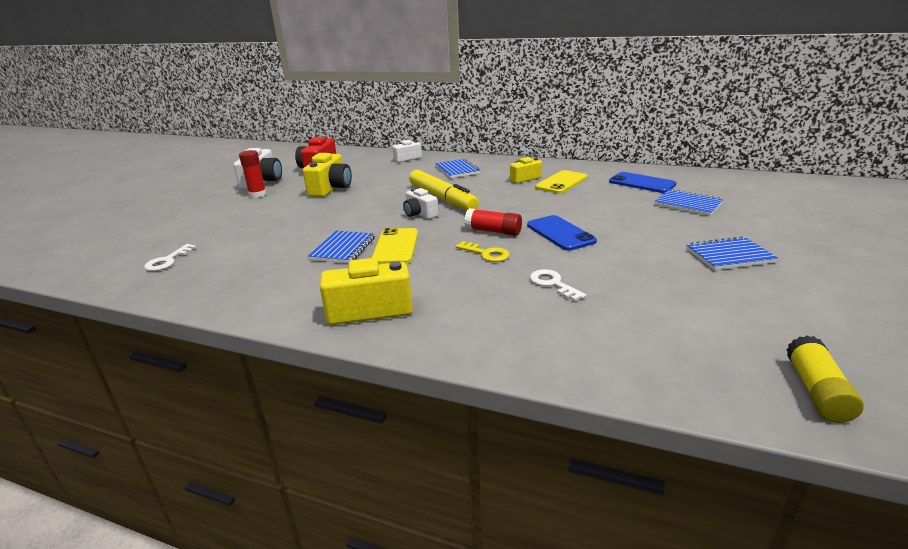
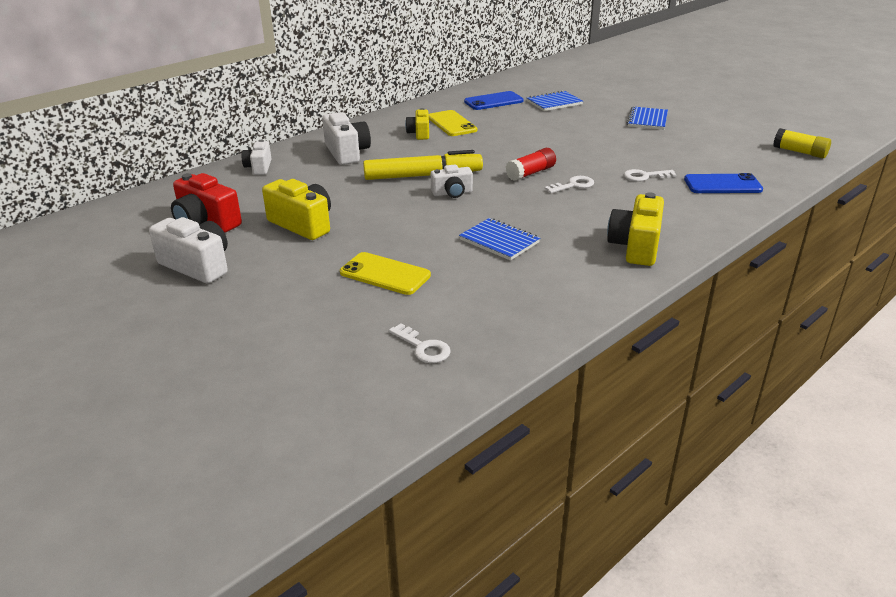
camera: 65 degrees left, 5 degrees up
(257, 194) = (250, 273): red glue stick -> none
(395, 246) = (520, 217): yellow phone -> yellow phone (385, 274)
(457, 170) = (347, 153): blue notebook -> white camera
(486, 254) = (573, 185): yellow key -> white key
(560, 233) = (561, 152): blue phone -> blue phone (722, 184)

